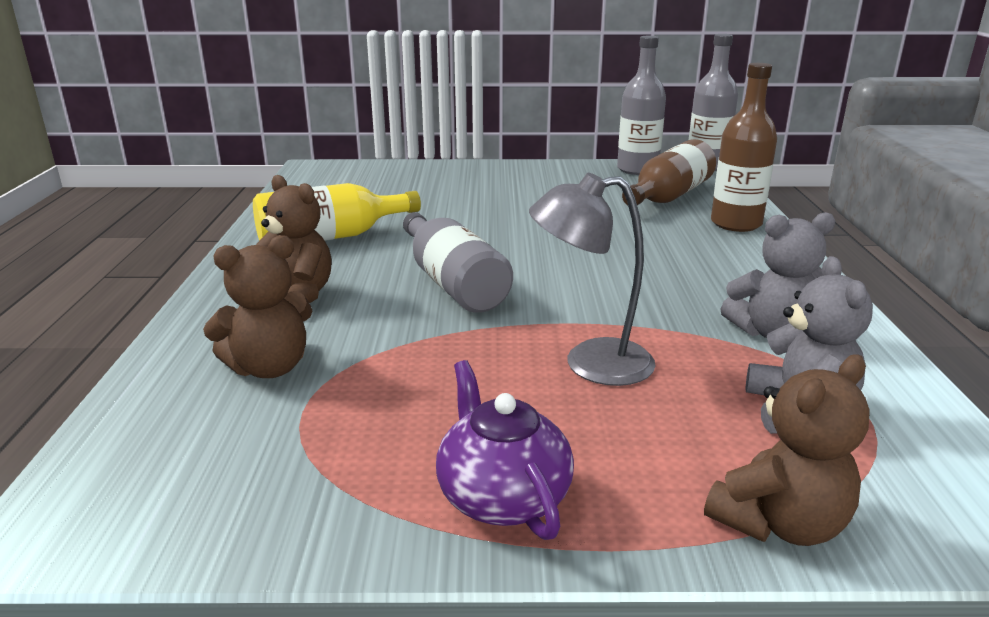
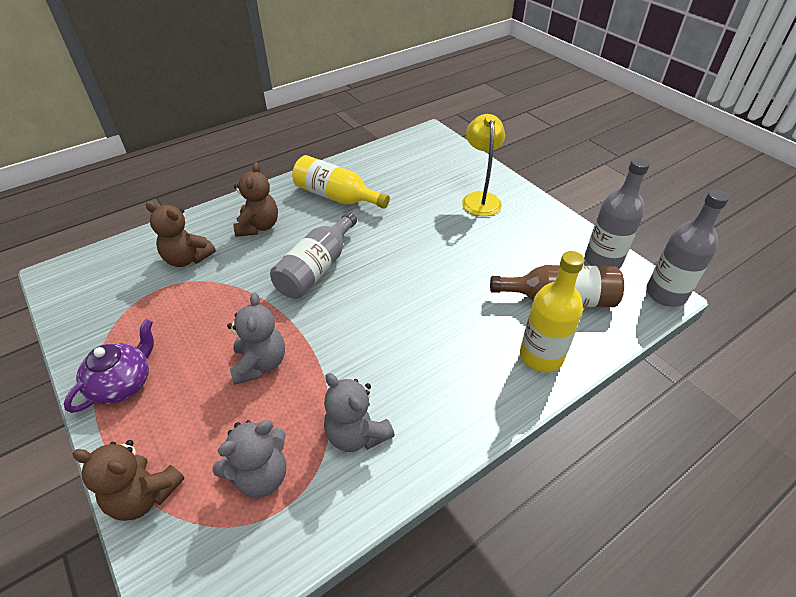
camera: 55 degrees right, 20 degrees up
(471, 181) = (480, 199): none -> yellow lamp
(590, 363) = (260, 363): grey lamp -> grey teddy bear
(736, 224) = (541, 356): brown bottle -> yellow bottle

